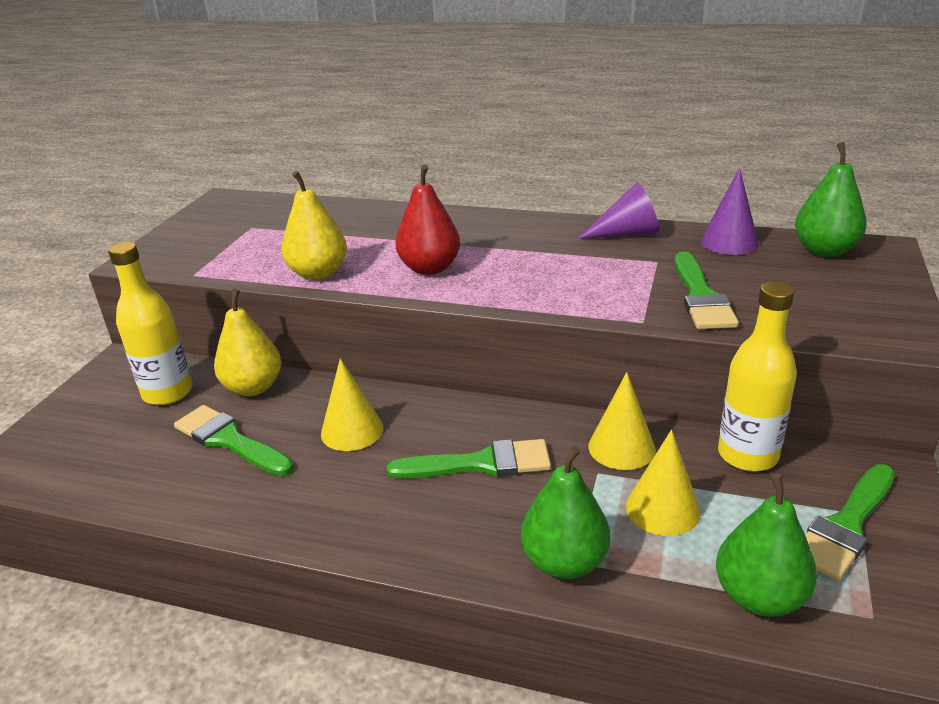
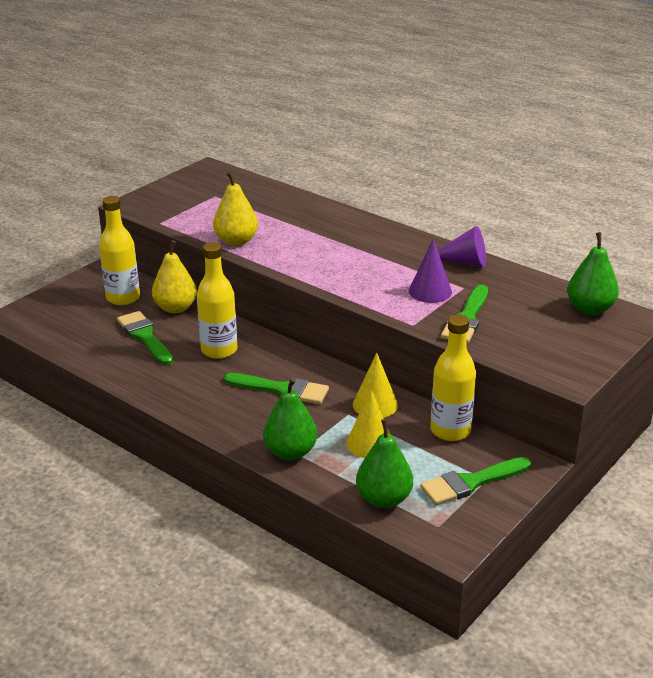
camera: 20 degrees right, 0 degrees up
(352, 430) = (219, 350): yellow cone -> yellow bottle
(429, 268) = (309, 255): red pear -> none
(729, 242) = (529, 286): purple cone -> purple cone (430, 291)

